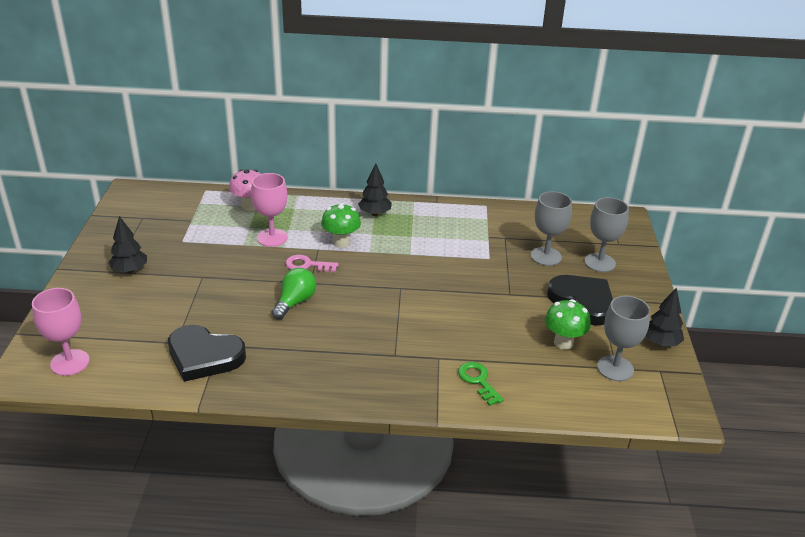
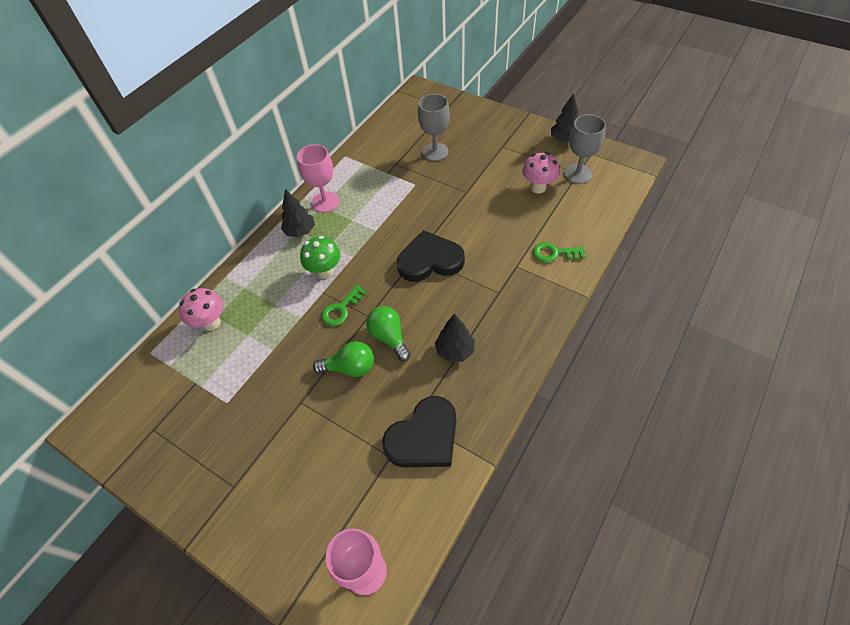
camera: 55 degrees left, 20 degrees up
(130, 270) = (243, 469): black tree -> black tree (455, 351)
(250, 291) = (350, 367): none -> green light bulb
(272, 238) = (279, 322): pink goblet -> pink goblet (325, 202)
(307, 265) = (341, 309): pink key -> green key
(563, 343) = (538, 187): green mushroom -> pink mushroom
(583, 301) = (499, 157): black heart -> black heart (430, 260)
(599, 262) = (462, 127): grey goblet -> none

